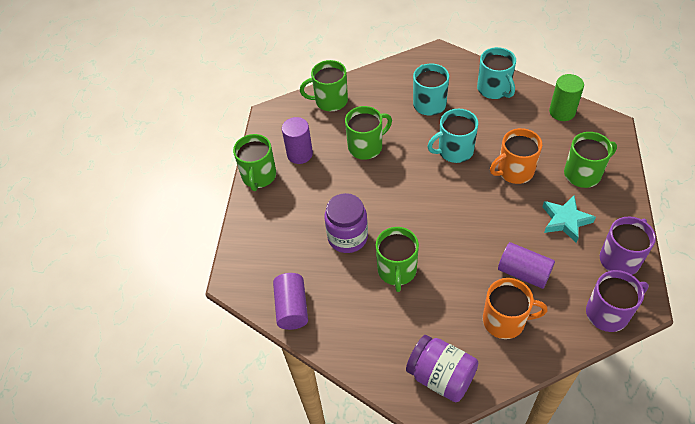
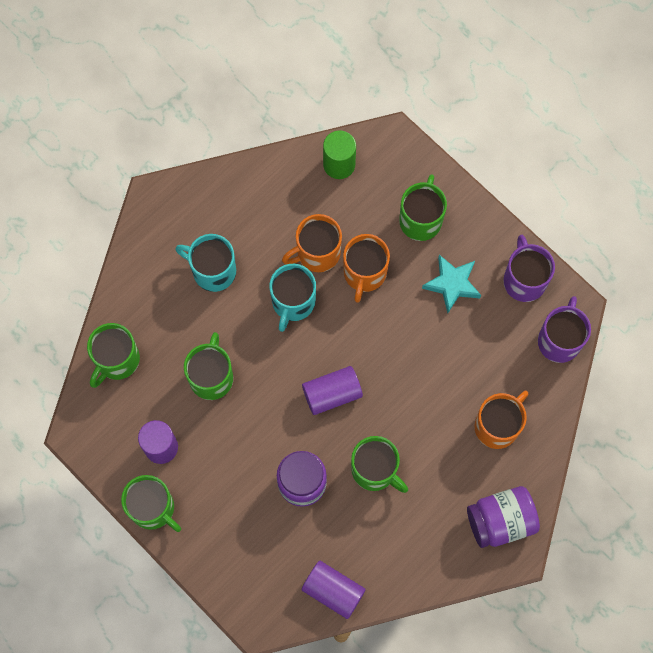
camera: 55 degrees left, 20 degrees up
(494, 89) = (253, 195): turquoise mug -> none
(497, 140) = (317, 253): none -> orange mug
(523, 272) = (469, 368): purple cylinder -> purple cylinder (332, 394)

